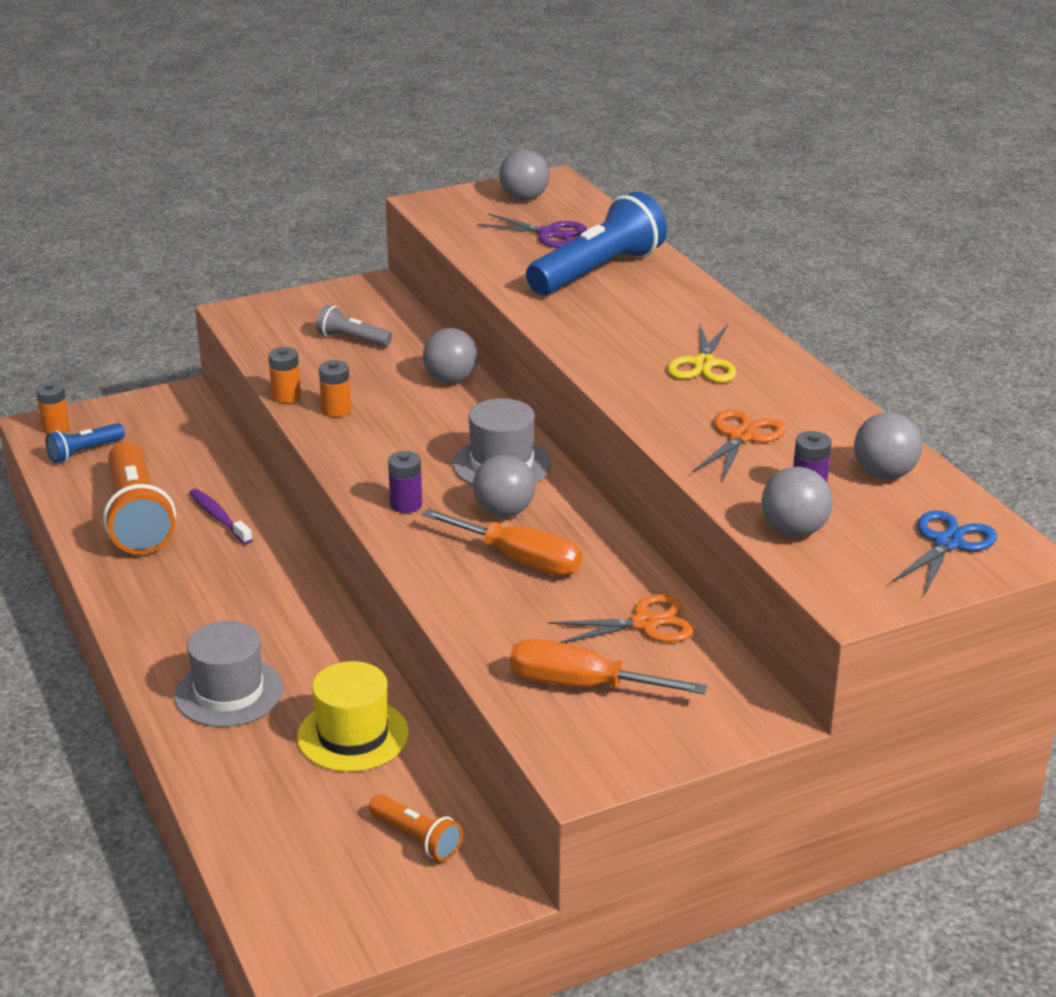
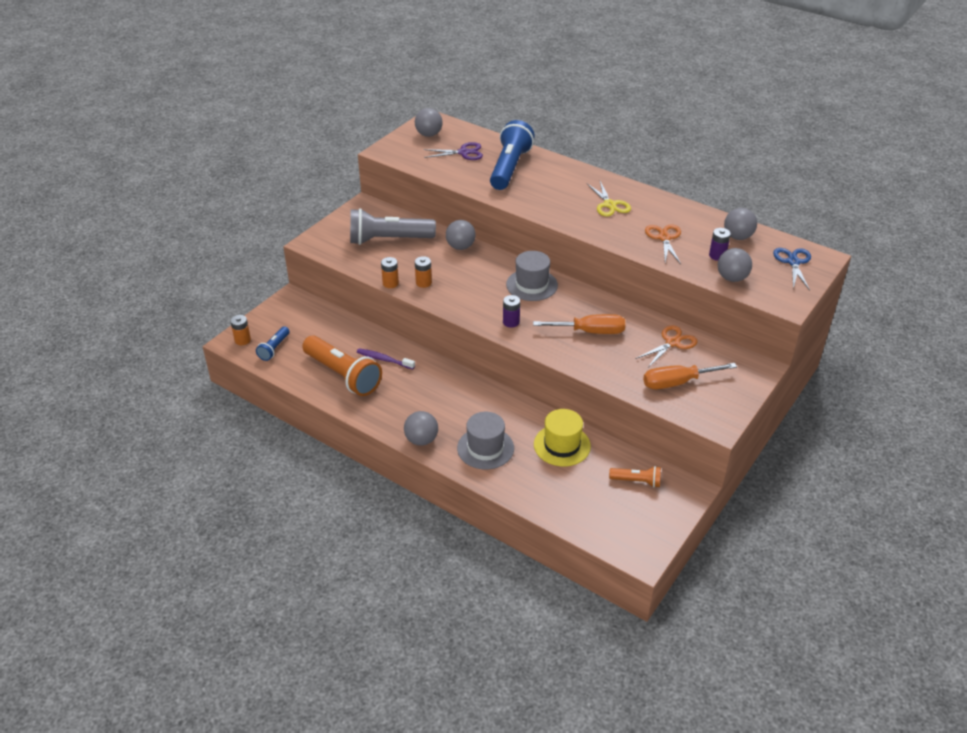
camera: 30 degrees left, 10 degrees up
(352, 339) = (388, 239): grey flashlight -> grey flashlight, size x2.03
(504, 511) = (558, 309): grey ball -> grey ball (421, 440)

